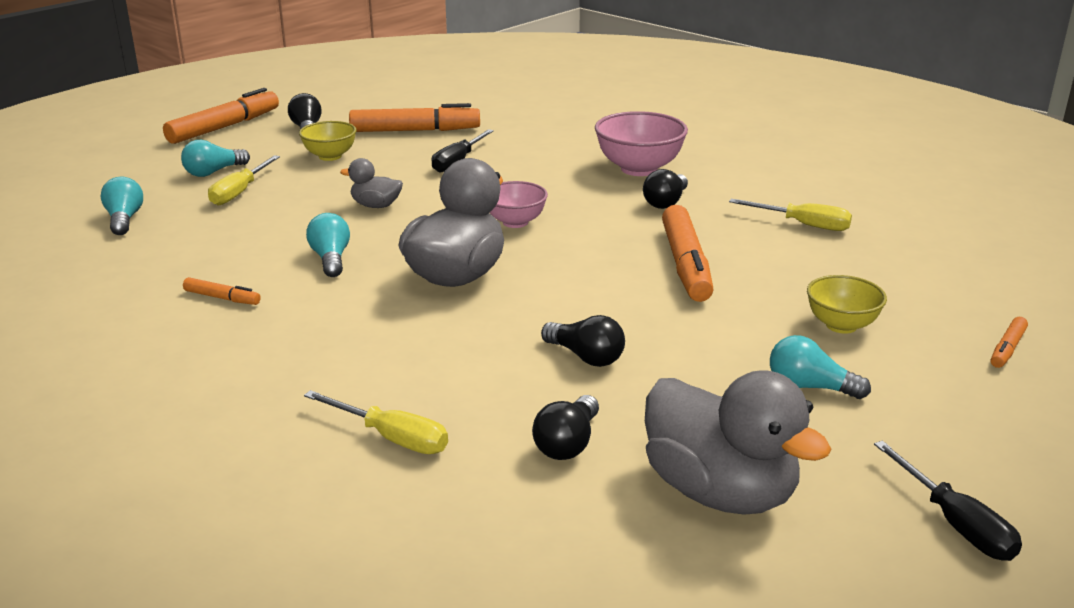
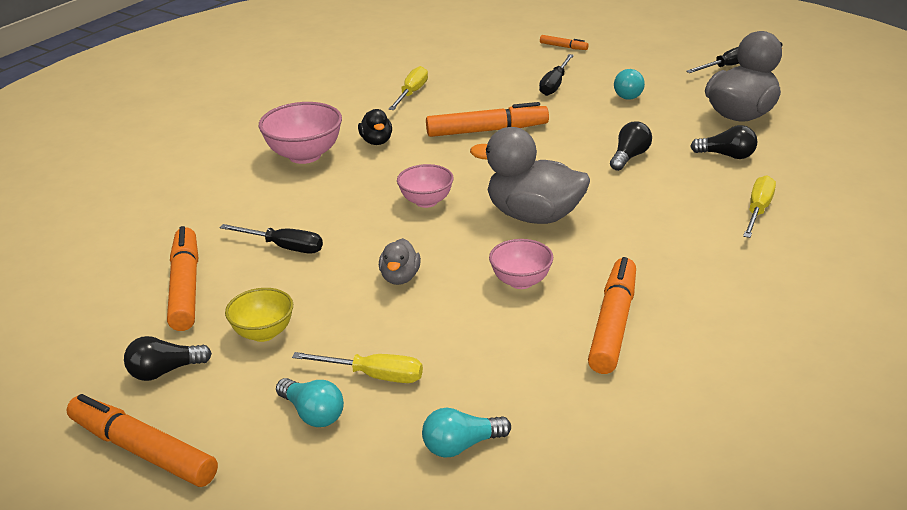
camera: 95 degrees left, 5 degrees up
(222, 298) = (613, 324): orange marker -> orange marker, size x2.10
(331, 259) = (521, 281): turquoise light bulb -> pink bowl
(666, 202) = (376, 141): black light bulb -> black duck
(841, 325) = (555, 84): yellow bowl -> black screwdriver

